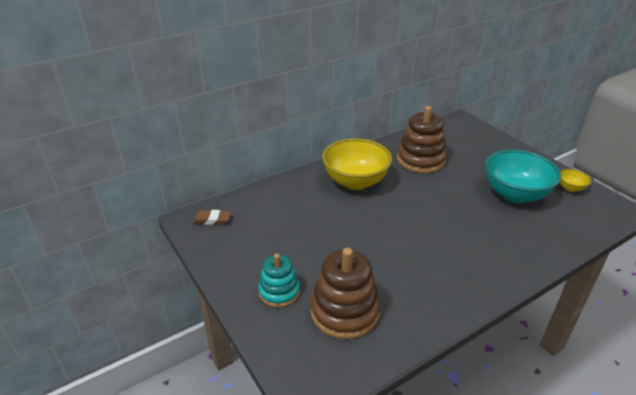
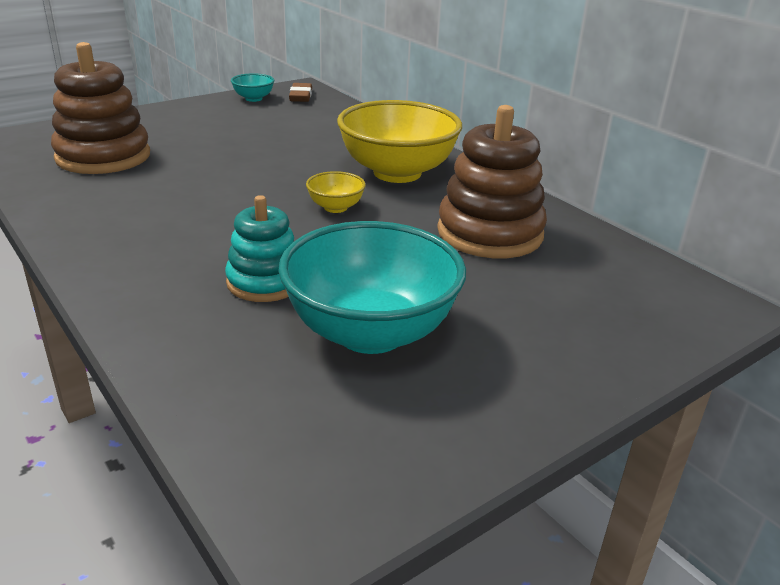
camera: 85 degrees right, 5 degrees down
(215, 244) = (253, 98): none -> turquoise bowl
(279, 291) = (157, 126): turquoise stacking toy -> turquoise stacking toy (265, 282)
(570, 188) = (410, 439): yellow bowl -> yellow bowl (335, 207)

